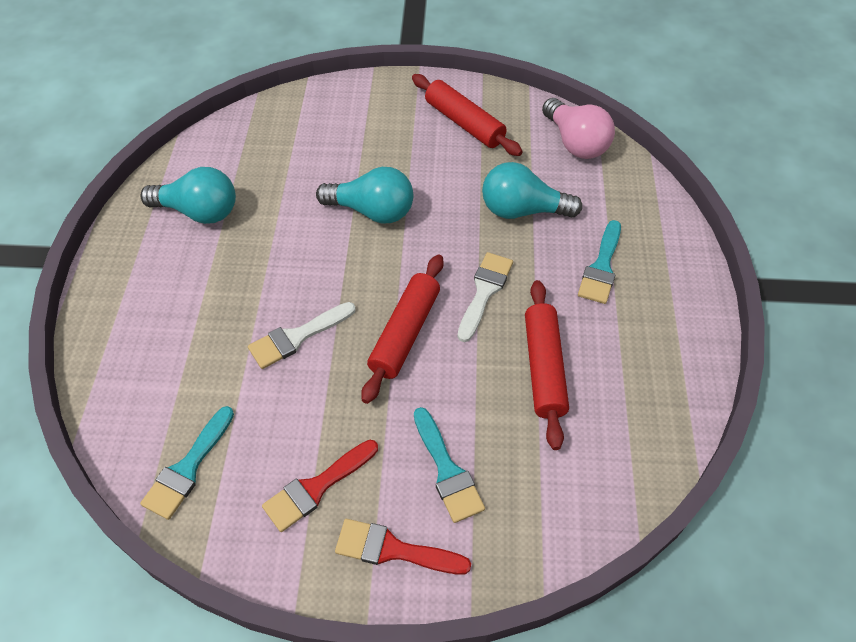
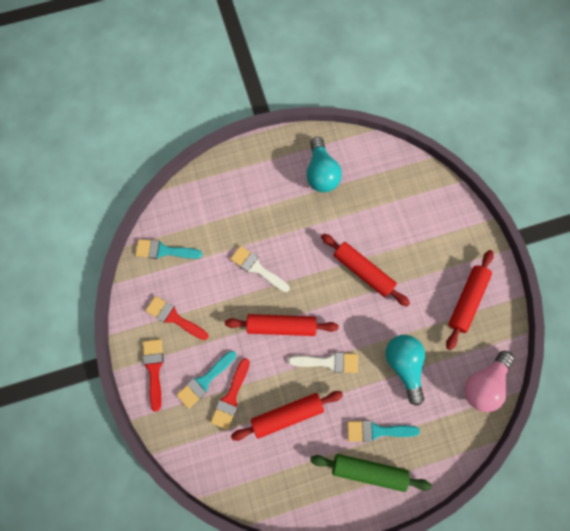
camera: 70 degrees right, 20 degrees up
(372, 211) = (363, 271): turquoise light bulb -> red rolling pin
(489, 439) = (231, 397): none -> red brush
(653, 294) = (368, 470): none -> green rolling pin

